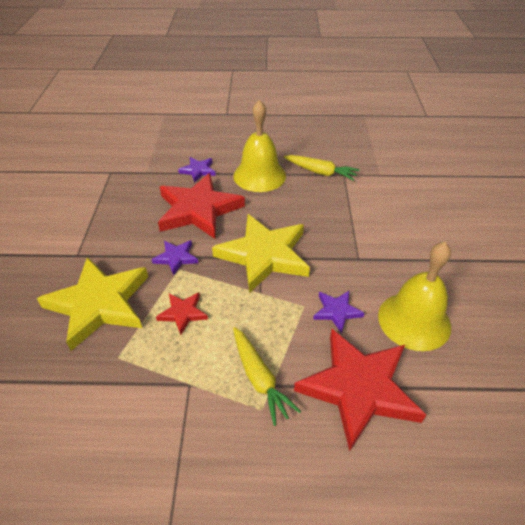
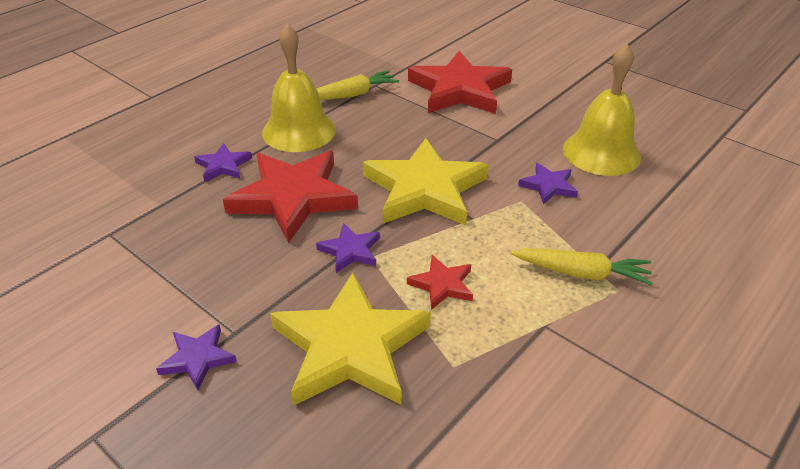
camera: 50 degrees left, 5 degrees down
(50, 254) = (198, 358): none -> purple star
(359, 388) = (645, 221): red star -> red star (459, 89)

